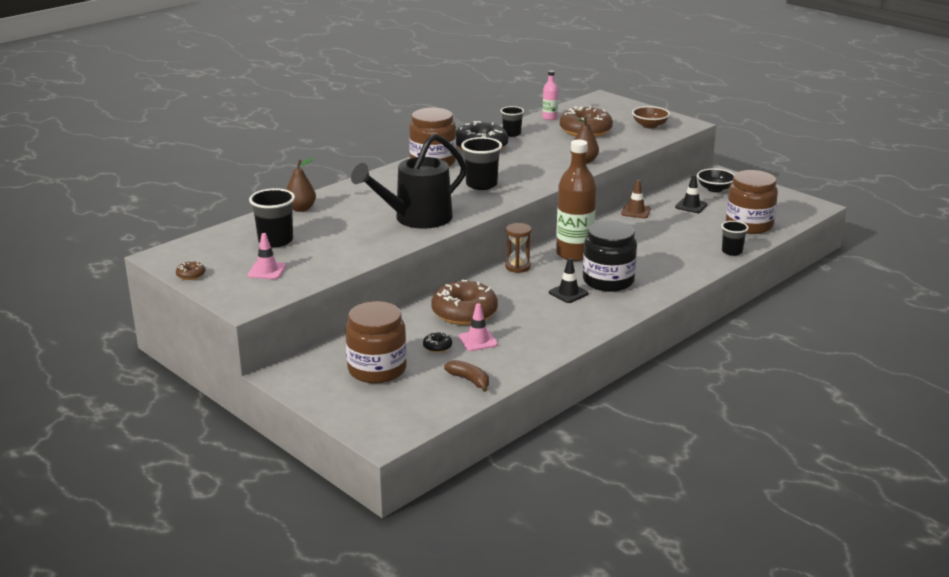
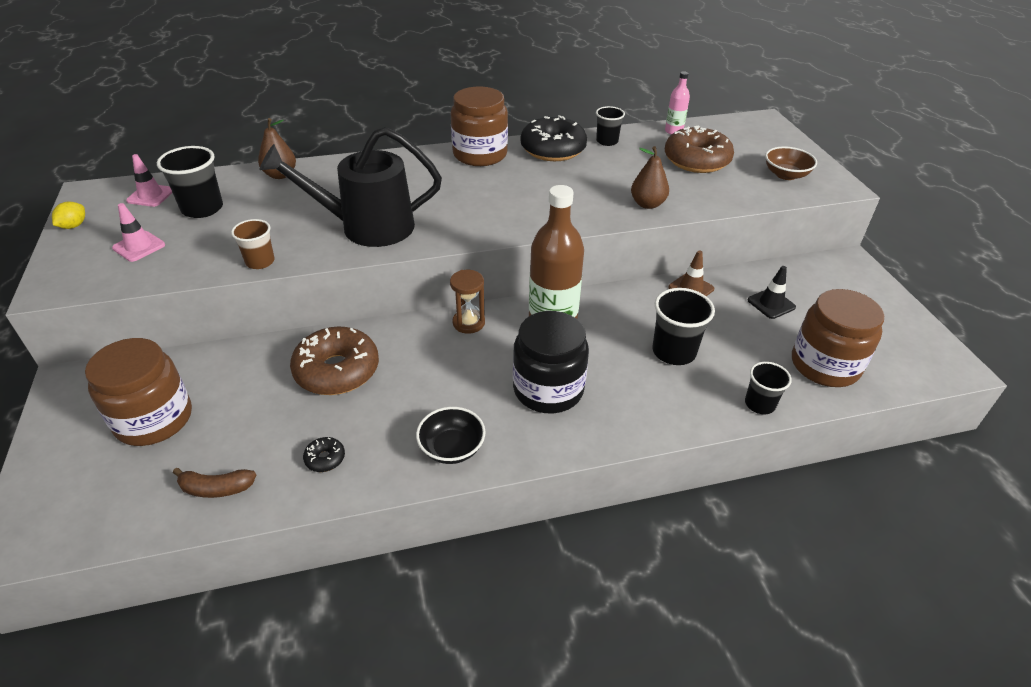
camera: 30 degrees right, 15 degrees up
(191, 275) = (74, 226): brown donut -> yellow lemon
(372, 254) = (260, 262): none -> brown cup
(437, 346) = (250, 412): black donut -> black donut (325, 458)
(469, 380) = (216, 488): brown banana -> brown banana turned 105 degrees clockwise
(478, 341) = (300, 423): pink traffic cone -> pink traffic cone (150, 195)
(481, 184) = (492, 201): black cup -> black cup (674, 352)
(568, 293) = (481, 390): black traffic cone -> none
(715, 189) = (828, 287): black bowl -> black bowl (452, 448)

